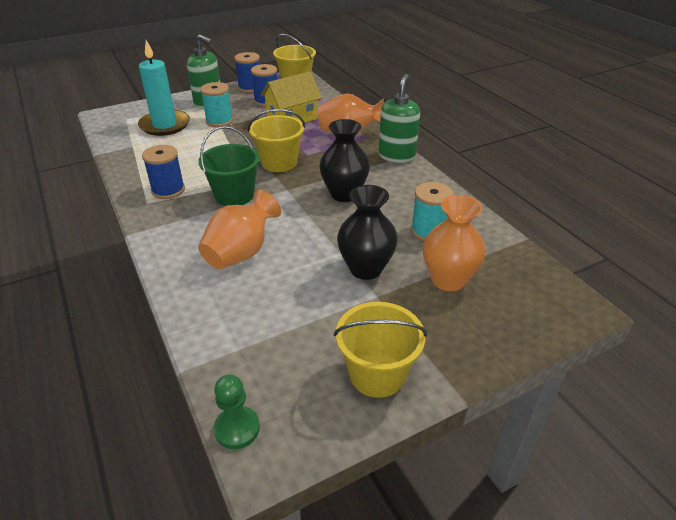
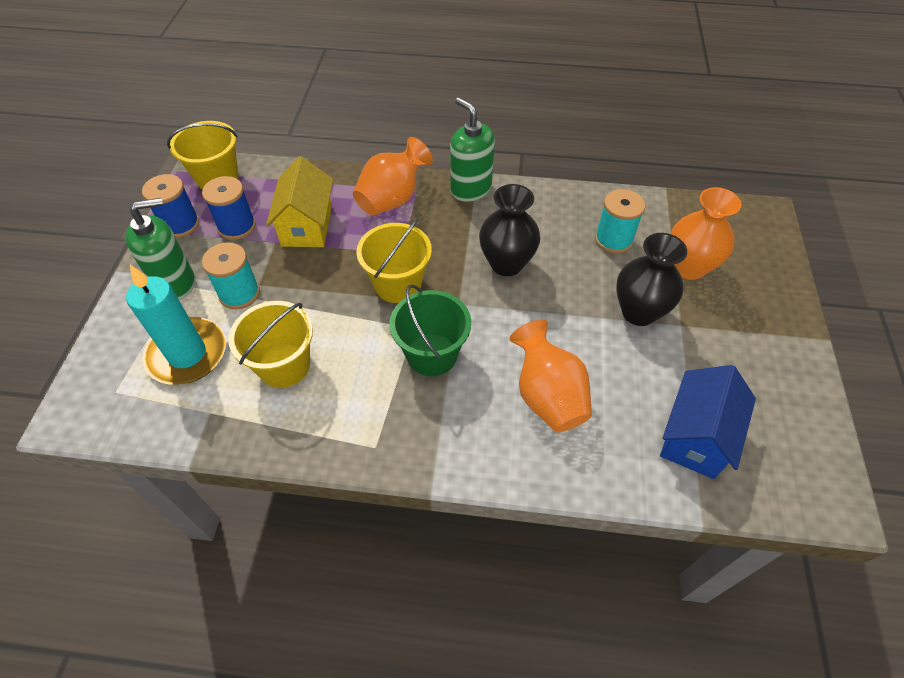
camera: 55 degrees left, 15 degrees up
(168, 190) = (365, 414): blue spool -> none
(237, 428) = (796, 508): green pawn -> none
(265, 340) = (696, 436): none -> blue house
(377, 374) = (777, 377): yellow bucket -> yellow bucket (284, 365)

